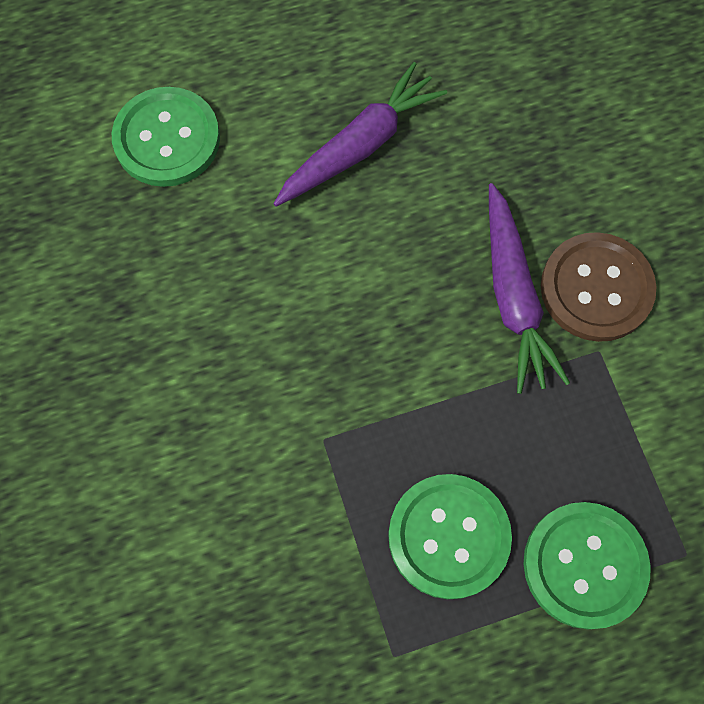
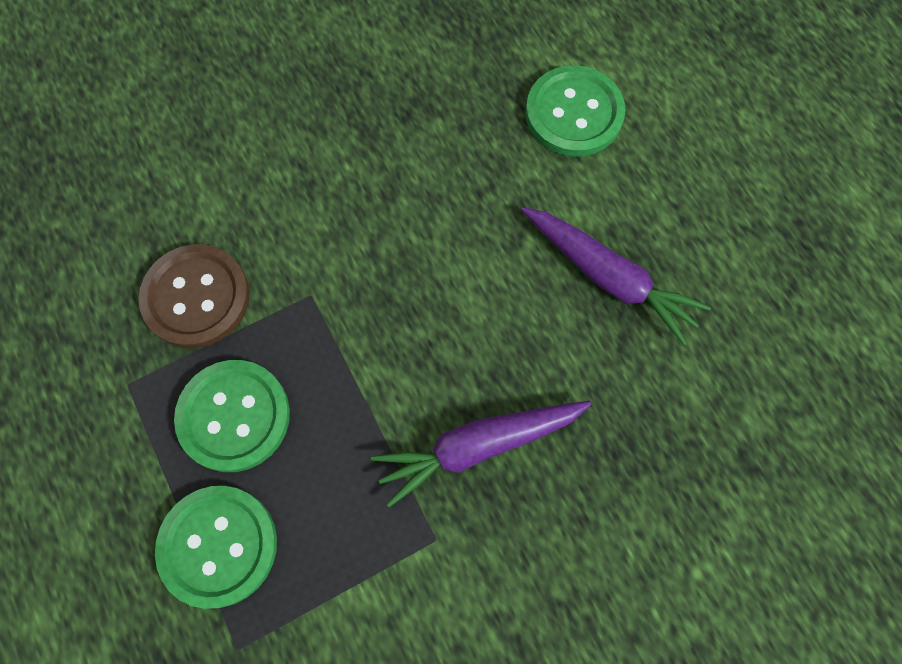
camera: 80 degrees right, 0 degrees up
(596, 288) = (503, 530): brown button -> brown button (196, 297)

